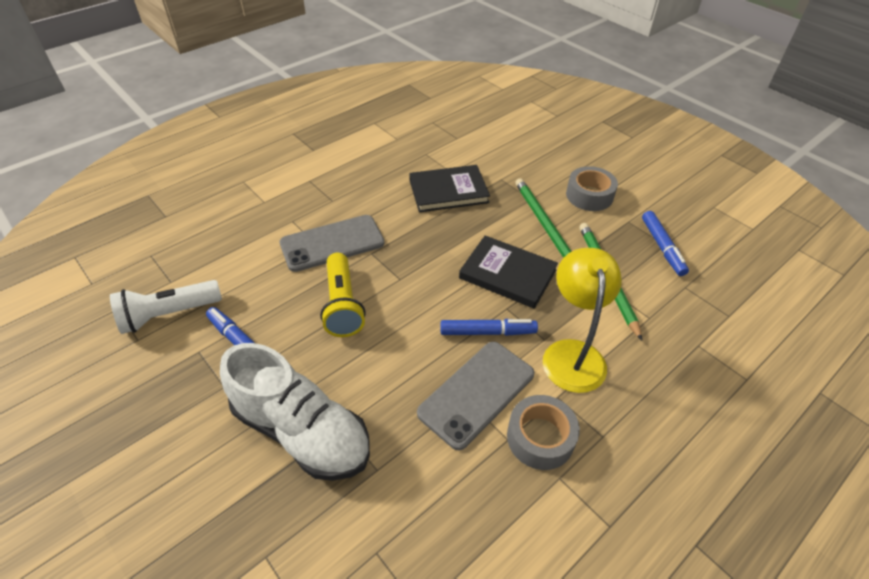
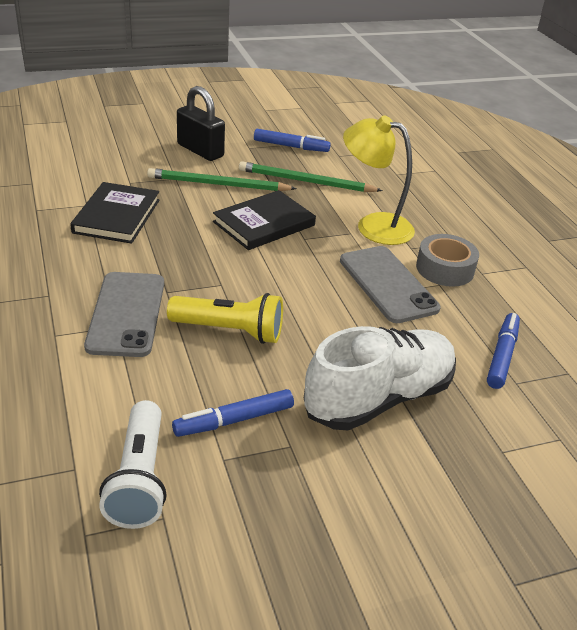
camera: 70 degrees left, 10 degrees down
(487, 332) = (325, 257): blue marker -> blue marker (502, 356)
(589, 195) = (200, 150): grey tape -> black padlock

